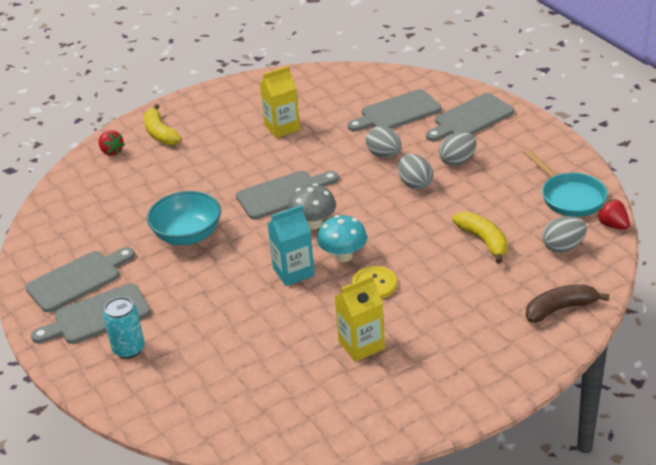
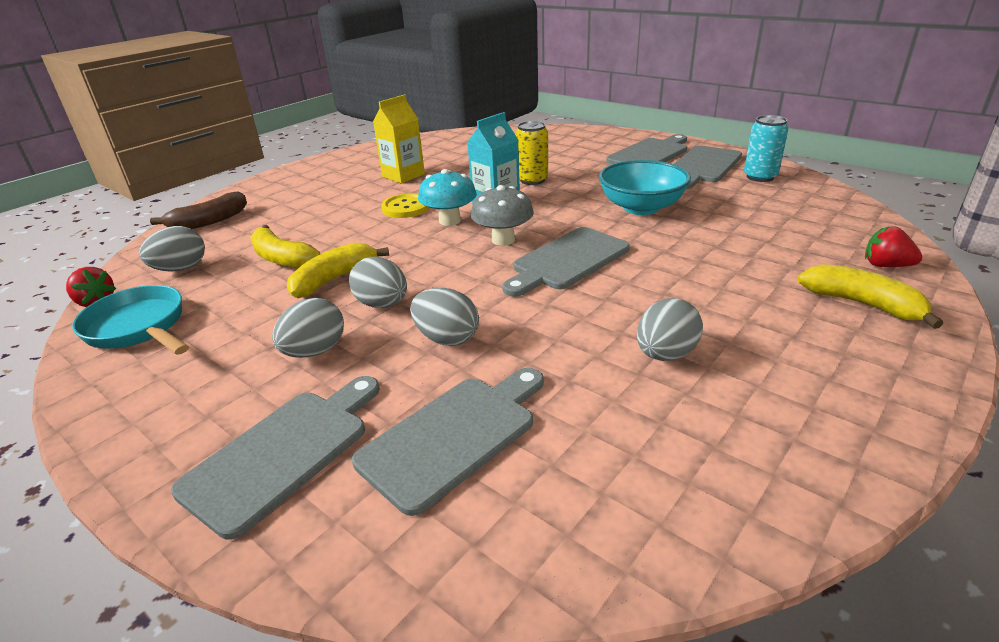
camera: 160 degrees right, 5 degrees down
(128, 349) = (597, 146): turquoise can -> turquoise can (760, 177)
(241, 299) = (532, 180): none -> yellow can
(282, 127) = (665, 354): yellow carton -> grey egg
(444, 211) = (334, 279): none -> yellow banana

